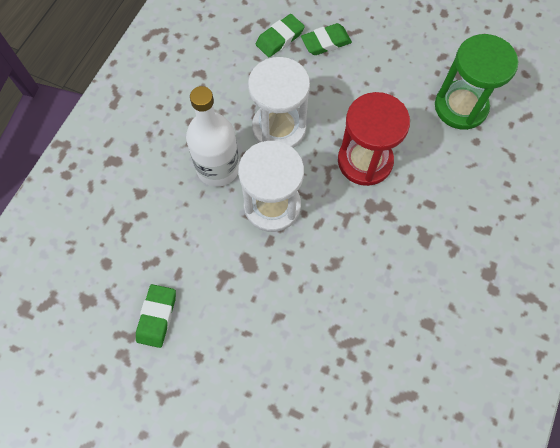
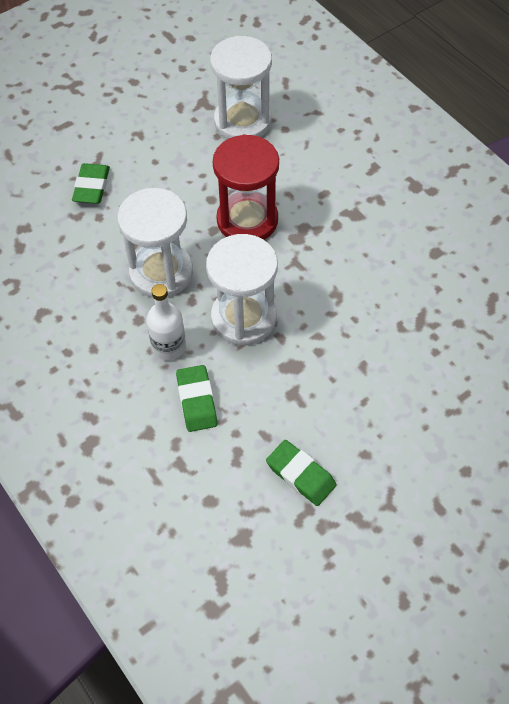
camera: 60 degrees left, 10 degrees down
(218, 168) = (169, 346): white bottle -> white bottle, size x0.65
(280, 38) = (55, 223): green eraser -> green eraser (197, 401)
(460, 107) = (242, 121): green hourglass -> white hourglass

